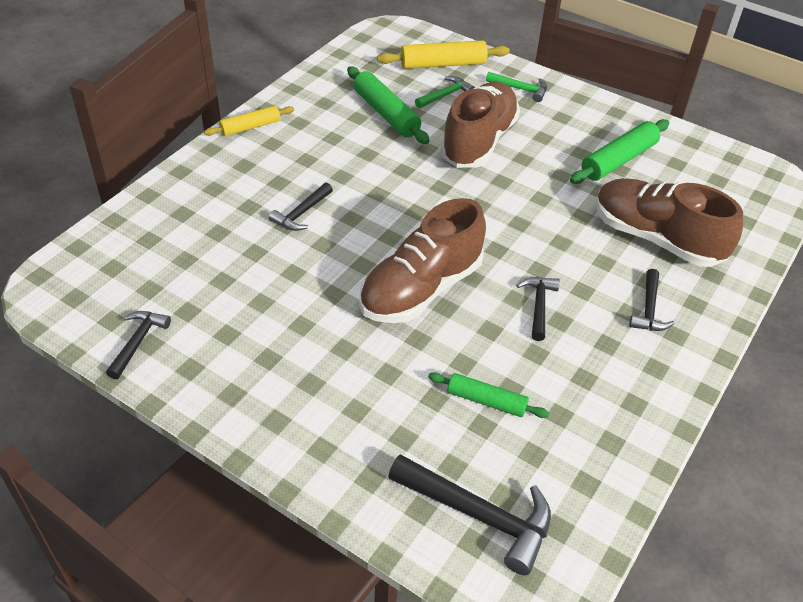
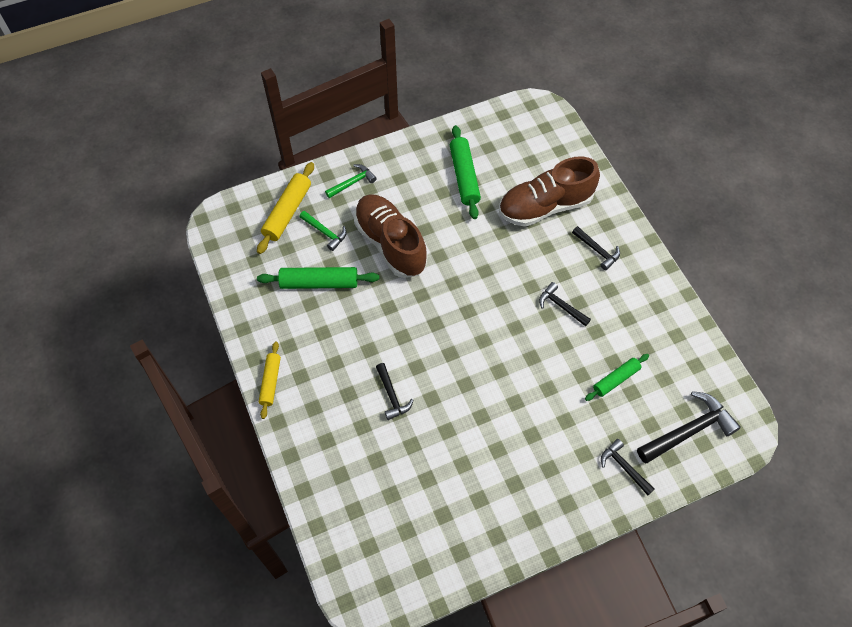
camera: 55 degrees left, 15 degrees up
(138, 342) = (454, 559): black hammer -> black hammer (624, 467)
(421, 289) = (508, 362): brown shoe -> none
(445, 95) = (325, 232): green hammer -> green hammer turned 135 degrees clockwise

